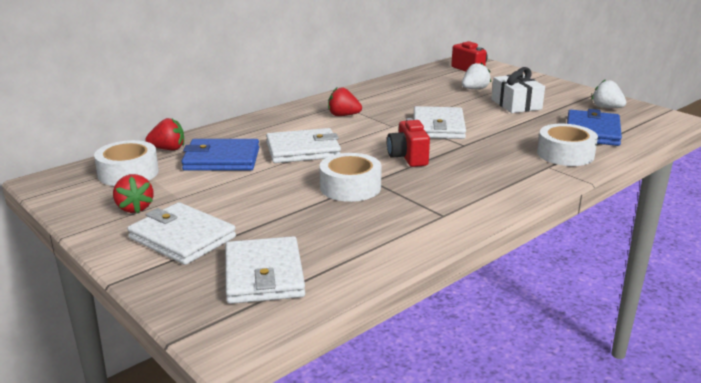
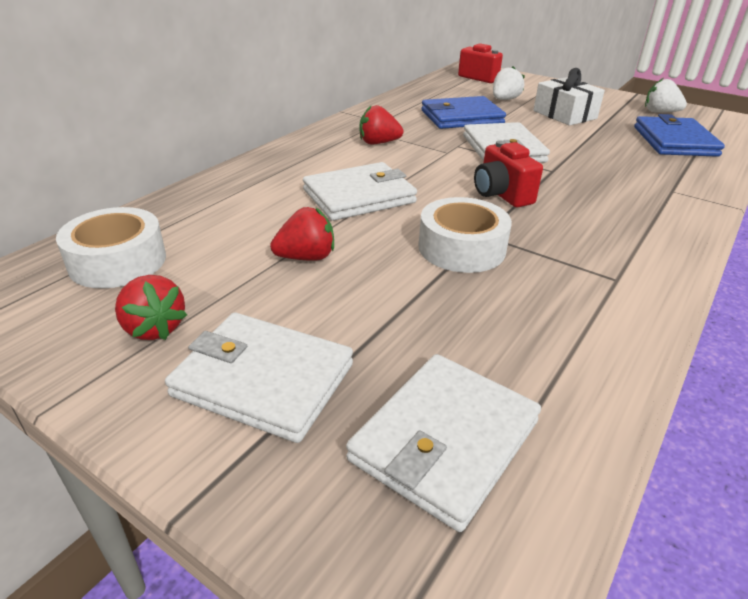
camera: 15 degrees left, 10 degrees up
(168, 149) = (165, 213): red strawberry -> red strawberry (306, 257)
(222, 159) = (253, 222): blue wallet -> blue wallet (461, 117)
(264, 274) = (445, 440): white wallet -> white wallet turned 60 degrees clockwise
(565, 154) = (675, 172): white tape -> none

